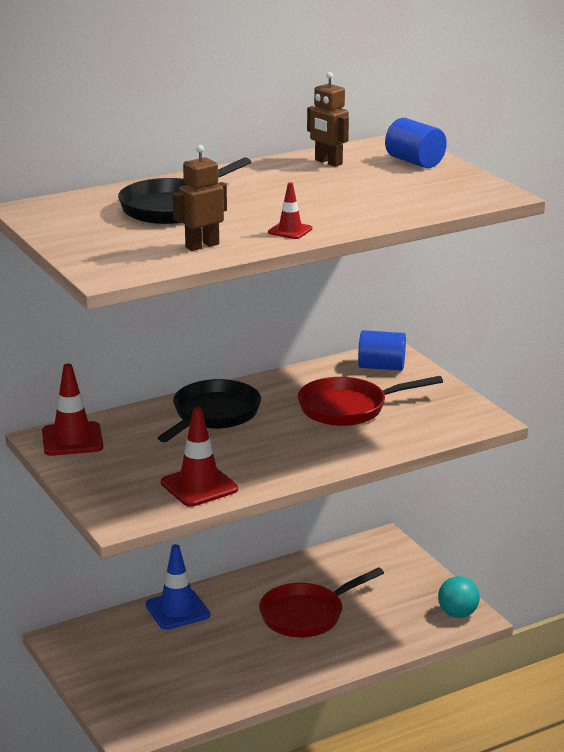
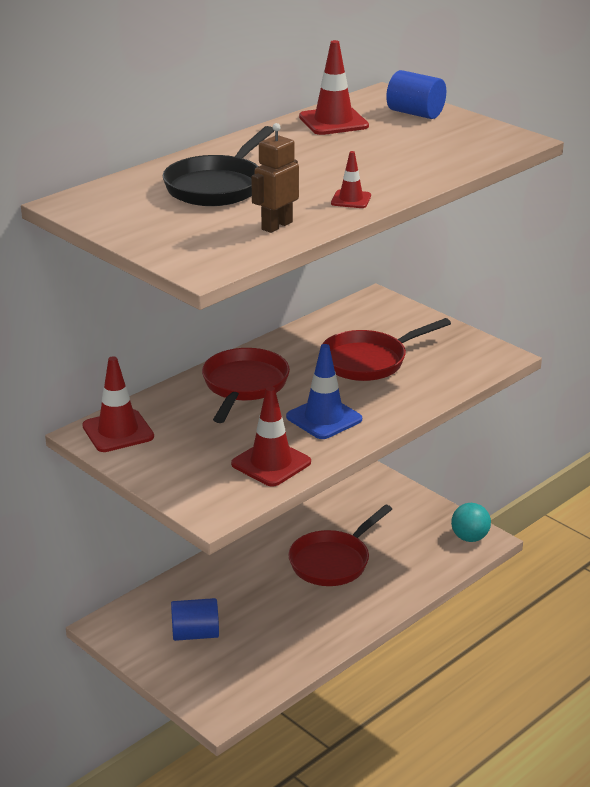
camera: 15 degrees left, 5 degrees up
(177, 610) = (208, 577): blue traffic cone -> blue traffic cone (324, 418)
(213, 415) = (244, 386): black pan -> red pan
(328, 162) = (333, 122): brown robot -> red traffic cone
(381, 367) = (376, 314): blue cylinder -> blue cylinder (195, 634)

